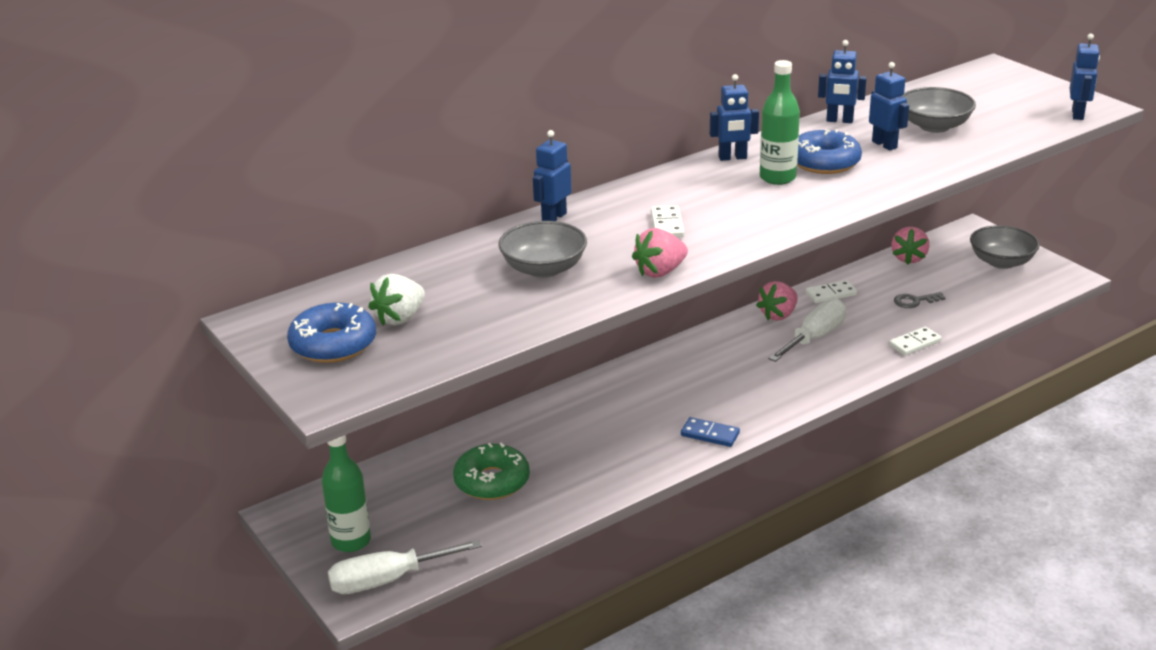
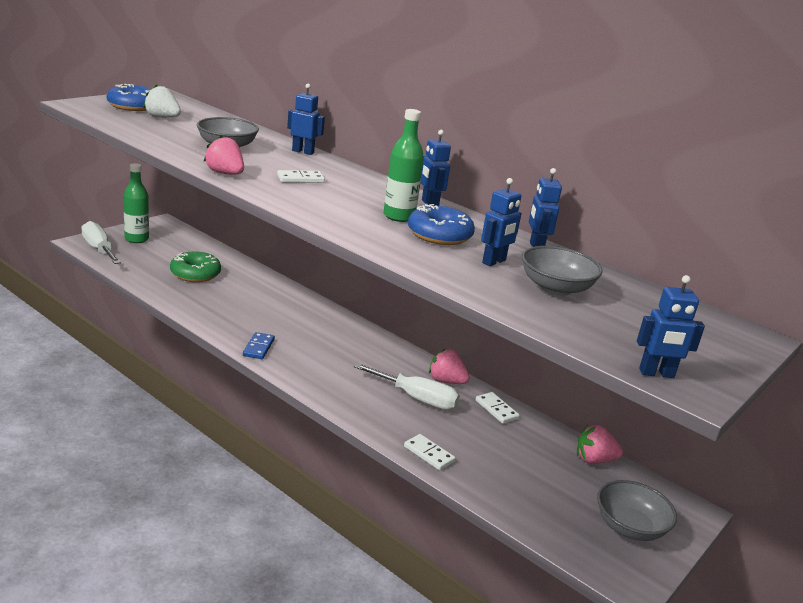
camera: 70 degrees right, 5 degrees down
(914, 301) = (509, 459): grey key -> none

